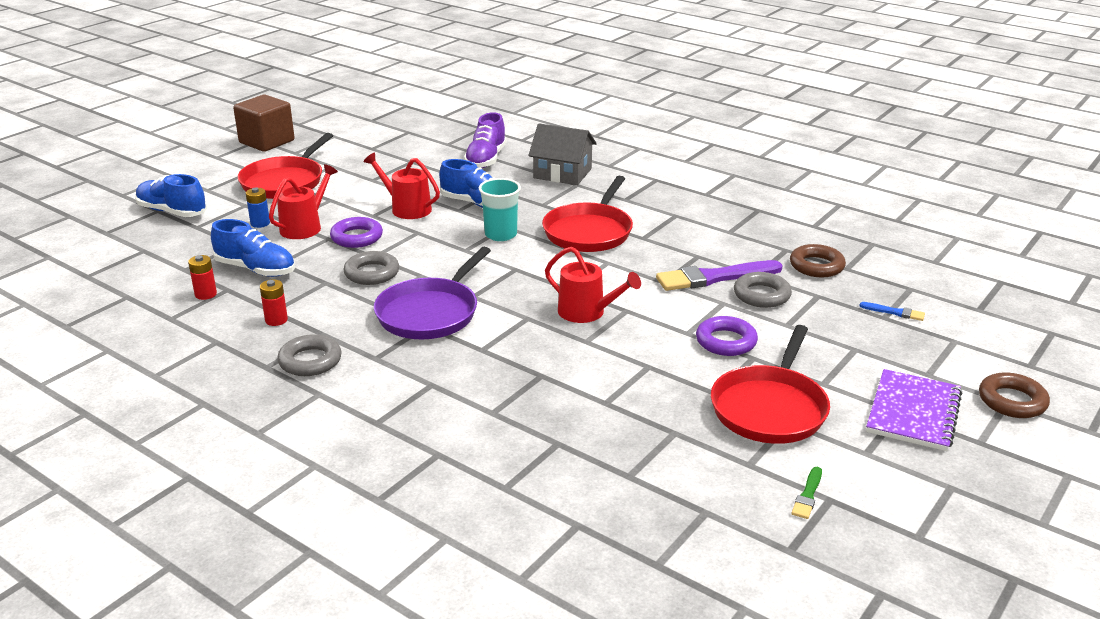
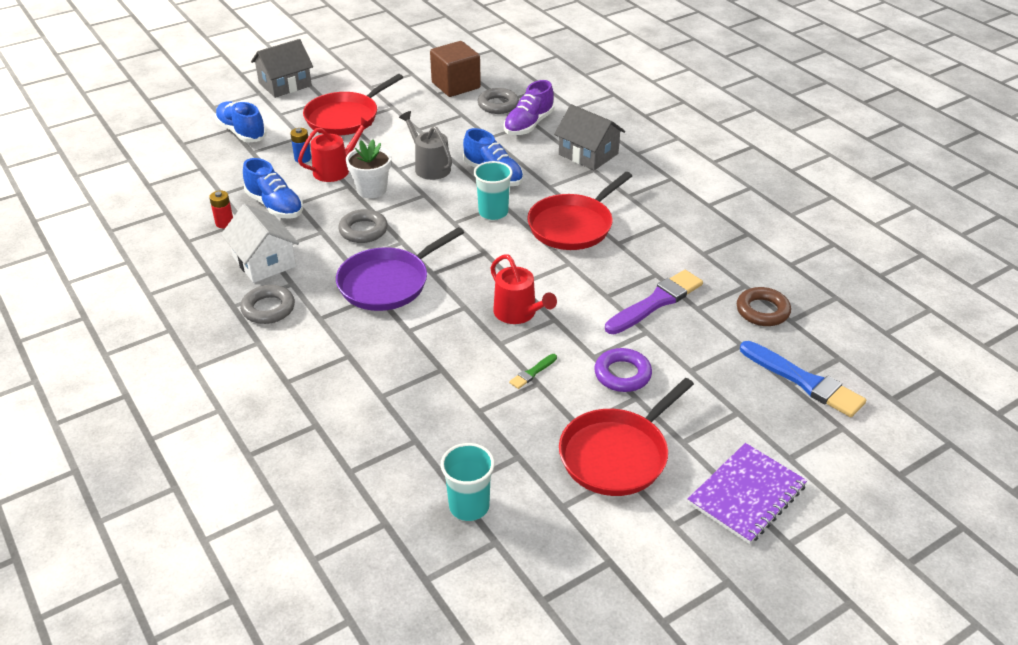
camera: 20 degrees right, 10 degrees up
(196, 164) = (285, 84): none -> grey house
(267, 142) = (353, 70): brown cube -> brown cube (456, 85)
(276, 320) = (264, 261): red battery -> white house
(357, 237) = (371, 189): purple ring -> white flower pot
(407, 208) = (429, 167): red watering can -> grey watering can
(655, 487) = (469, 506): none -> turquoise cup
(714, 277) = (656, 302): purple brush -> purple brush turned 135 degrees clockwise
(761, 295) = (688, 332): grey ring -> grey ring (498, 105)
(808, 495) = (593, 552): green brush -> green brush (532, 373)
(894, 312) = (804, 381): blue brush -> blue brush, size x2.18
(1012, 401) = (852, 509): brown ring -> none

